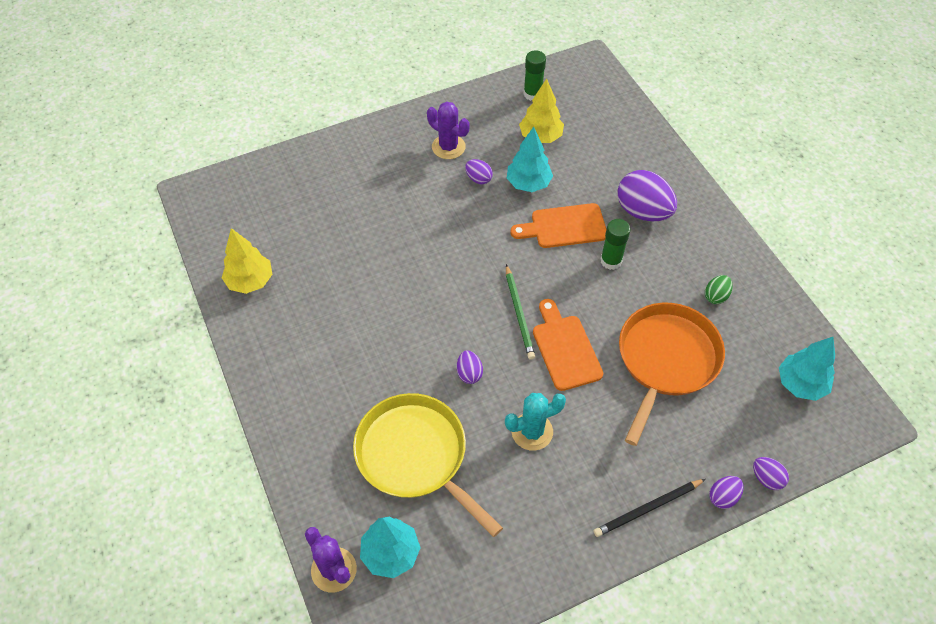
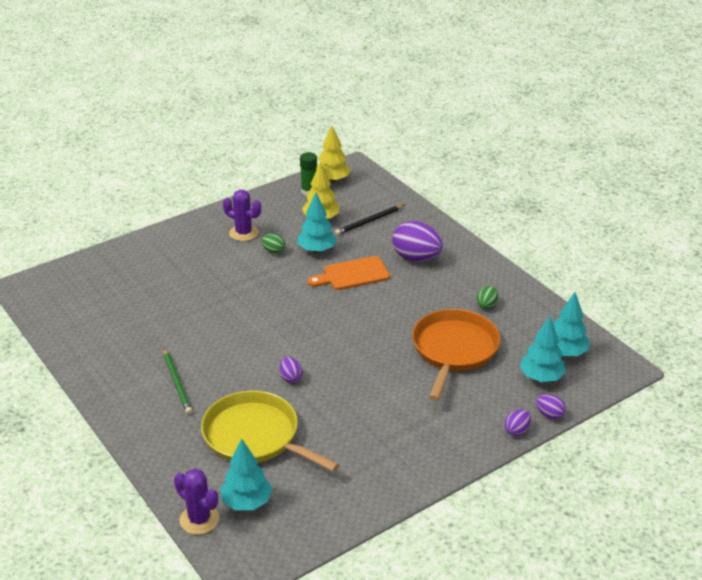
camera: 10 degrees left, 20 degrees down
(250, 281) = (87, 339): yellow tree -> yellow tree (332, 180)
(478, 179) = (273, 251): purple egg -> green egg
(519, 314) = (325, 334): green pencil -> green pencil (177, 383)
(532, 431) = (351, 409): turquoise cactus -> none
(565, 348) = (368, 352): orange cutting board -> none
(611, 261) = (396, 292): green glue stick -> none
(647, 509) = (457, 446): black pencil -> black pencil (369, 221)
(765, 418) = (541, 377): none -> turquoise tree

